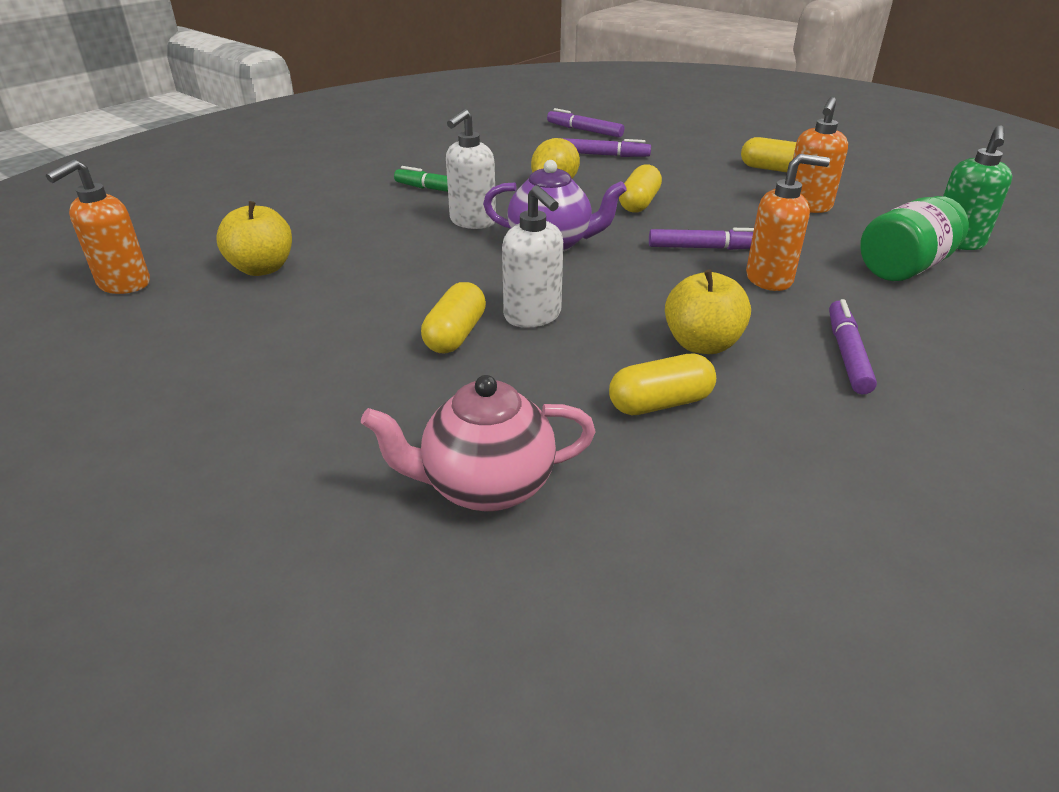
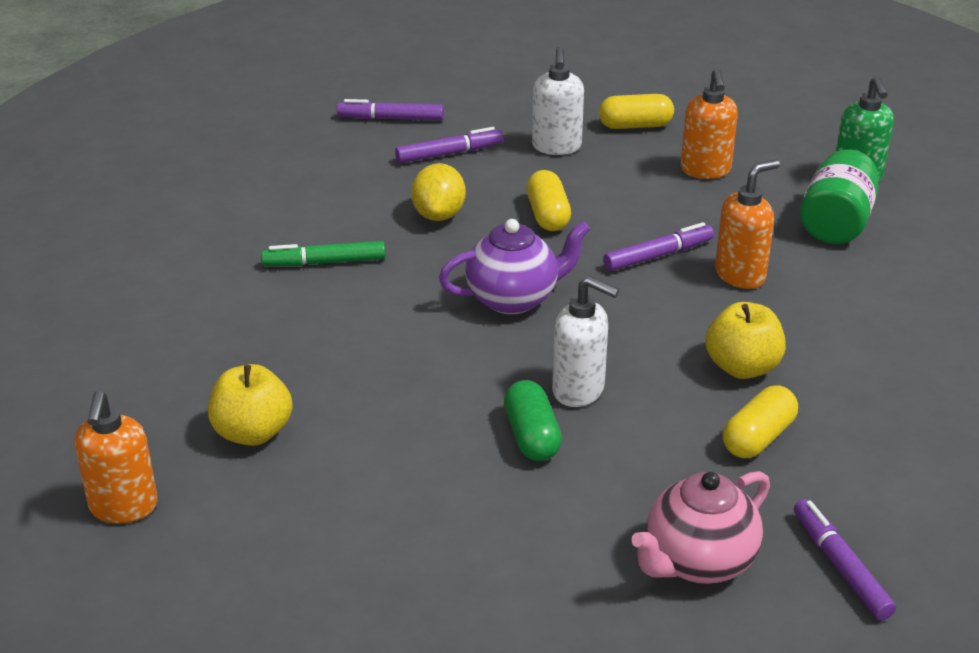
camera: 30 degrees left, 0 degrees up
(455, 335) = (531, 436): yellow capsule -> green capsule
(472, 222) = (405, 296): white soap dispenser -> white soap dispenser (556, 147)
(847, 354) = (855, 335): purple marker -> purple marker (840, 566)

